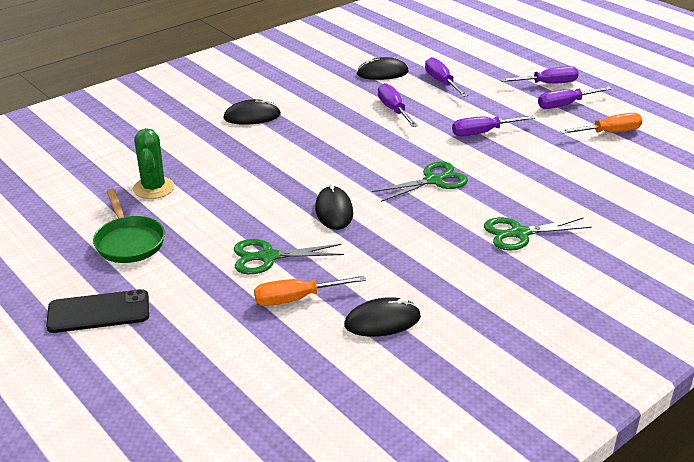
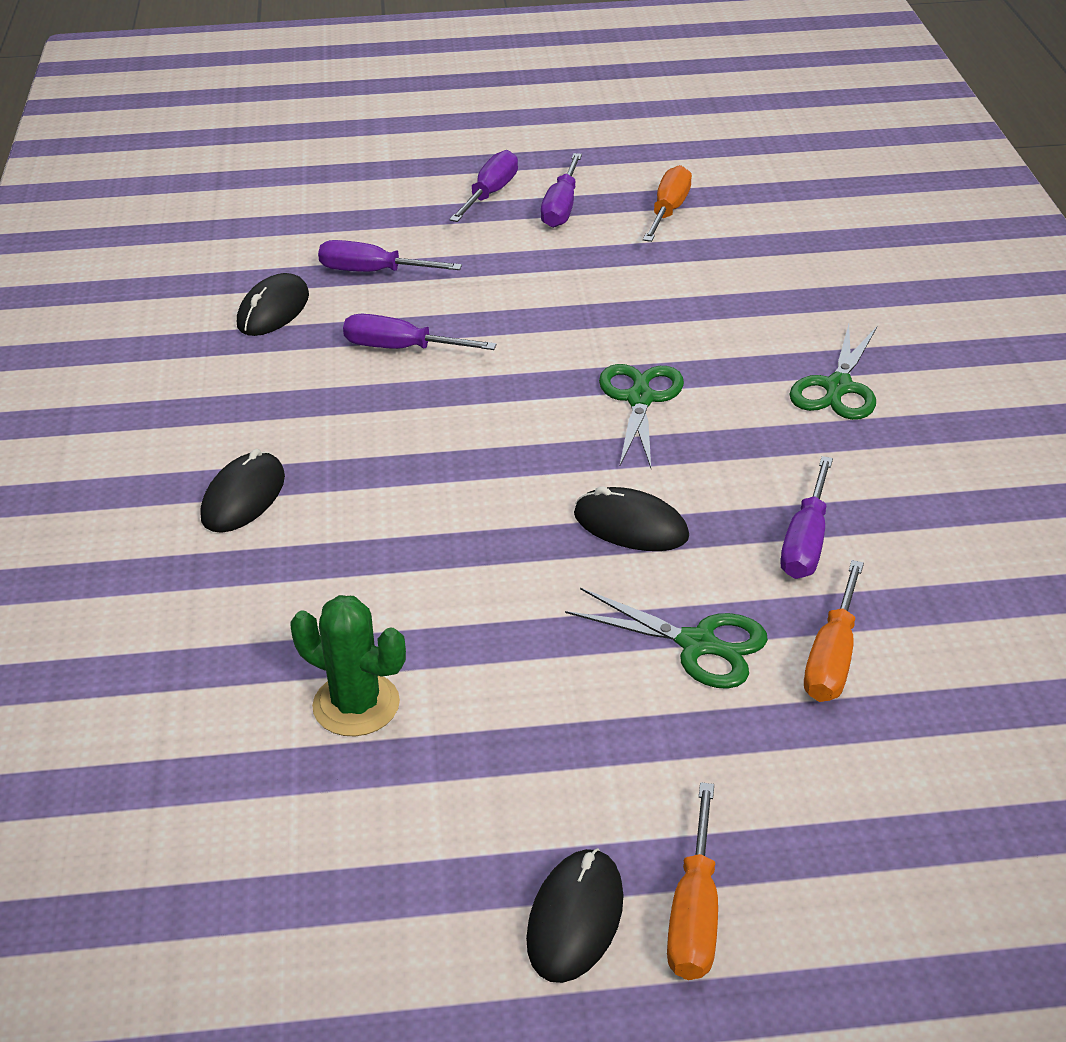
camera: 55 degrees left, 5 degrees up
(98, 312) = (694, 912): black phone -> orange screwdriver
(129, 242) = (506, 798): green pan -> none
(268, 257) = (697, 644): green scissors -> green scissors turned 90 degrees counterclockwise
(382, 321) = (947, 594): black mouse -> black mouse (575, 918)
(483, 132) = (558, 302): purple screwdriver -> purple screwdriver (806, 541)

